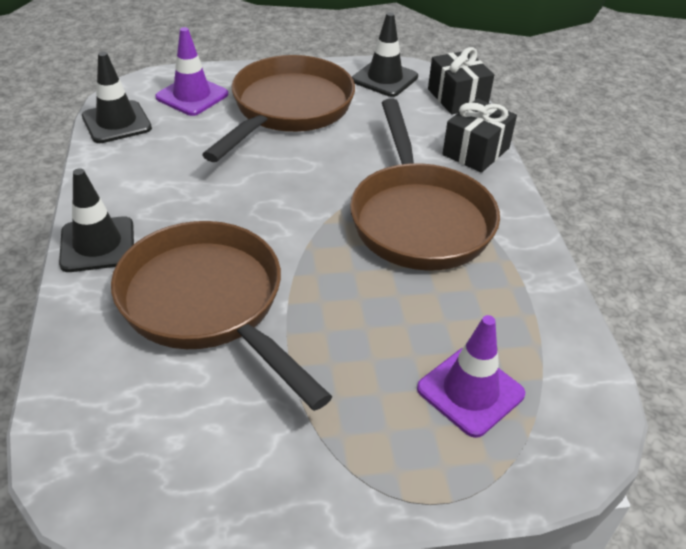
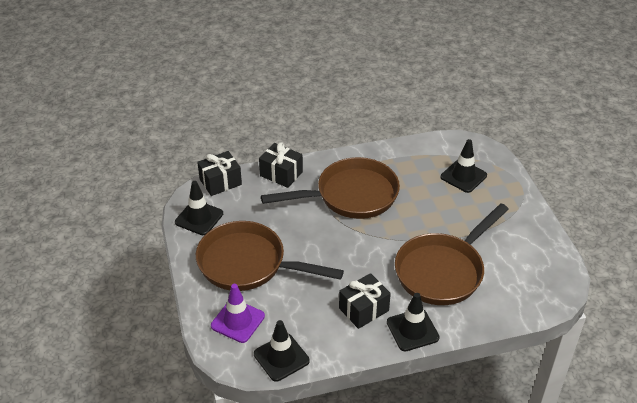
camera: 95 degrees left, 0 degrees up
(163, 200) = (363, 309): none -> black gift
(470, 391) = (463, 176): purple traffic cone -> black traffic cone

